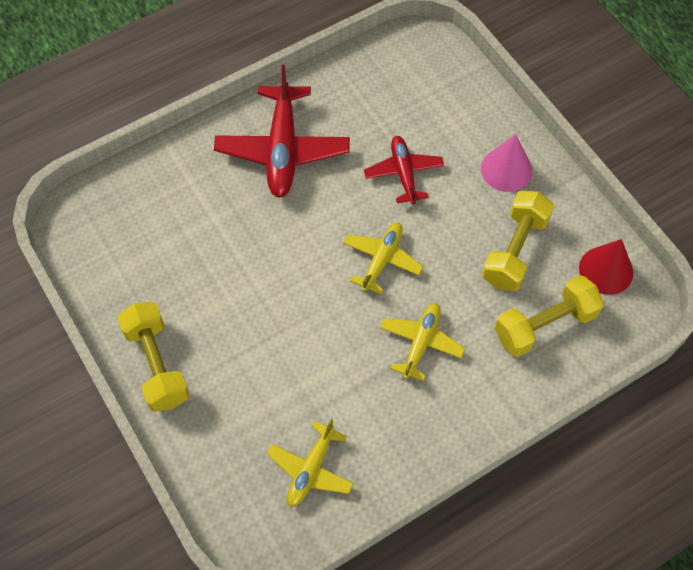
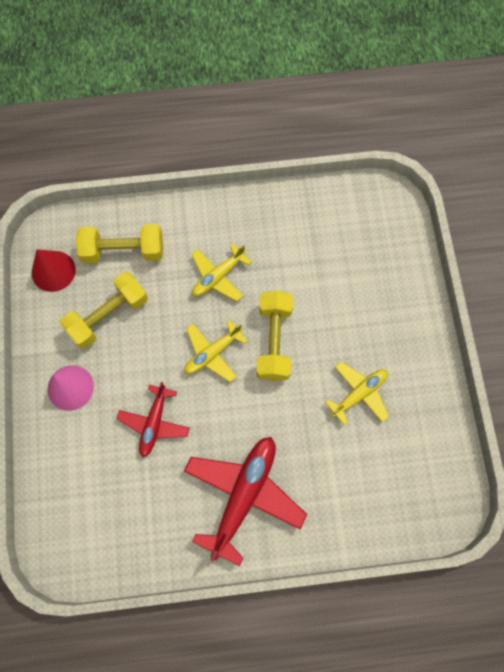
camera: 155 degrees left, 10 degrees up
(157, 364) = (417, 345): yellow dumbbell -> yellow dumbbell (274, 341)
(311, 469) = (336, 225): yellow plane -> yellow plane (359, 393)

